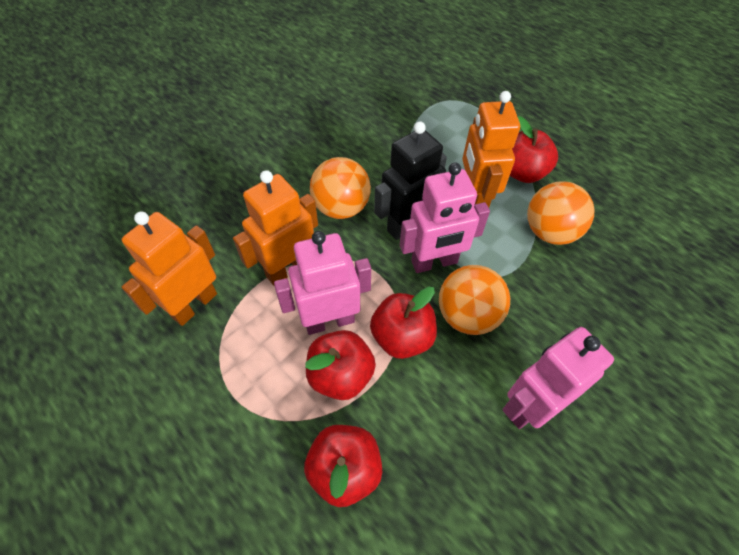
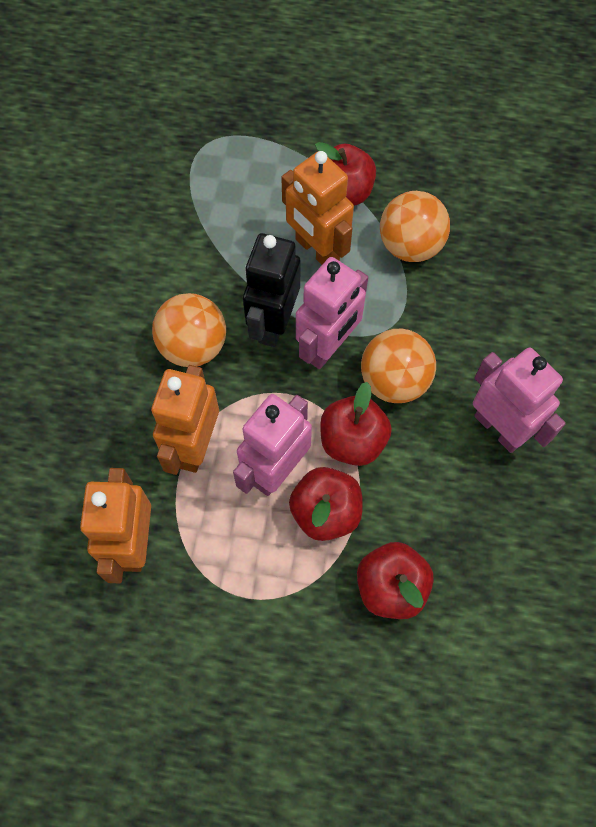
camera: 35 degrees left, 10 degrees up
(530, 406) = (499, 428): pink robot -> pink robot turned 120 degrees clockwise

